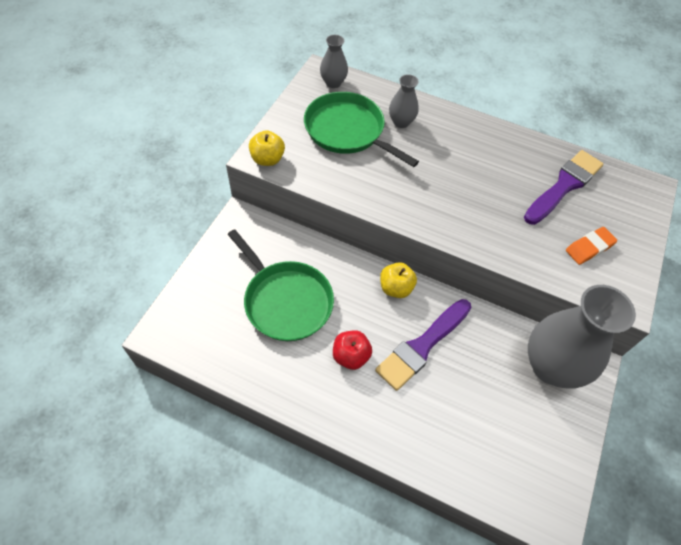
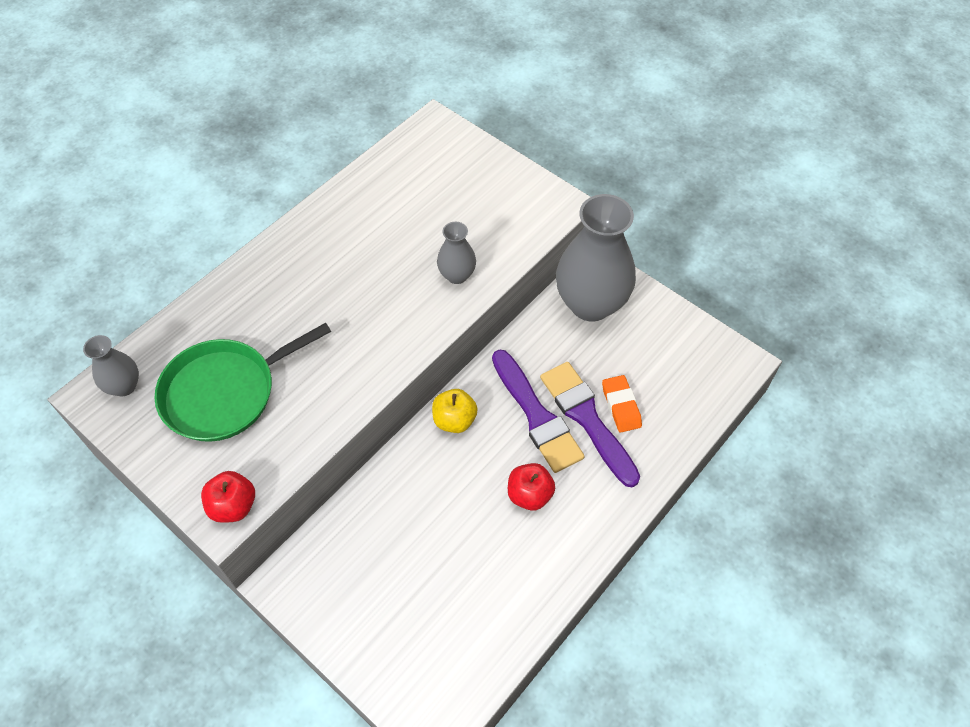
camera: 70 degrees left, 0 degrees up
(267, 159) = (233, 506): yellow apple -> red apple
(285, 301) = (434, 551): green pan -> none
(401, 122) = (237, 325): grey vase -> grey vase (457, 275)
(564, 186) = (404, 197): purple brush -> purple brush (587, 418)
(589, 248) = (492, 208): orange eraser -> orange eraser (621, 406)

